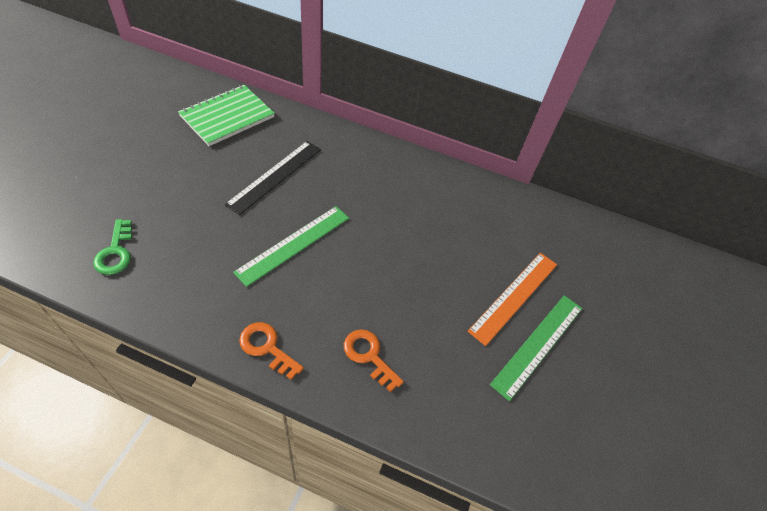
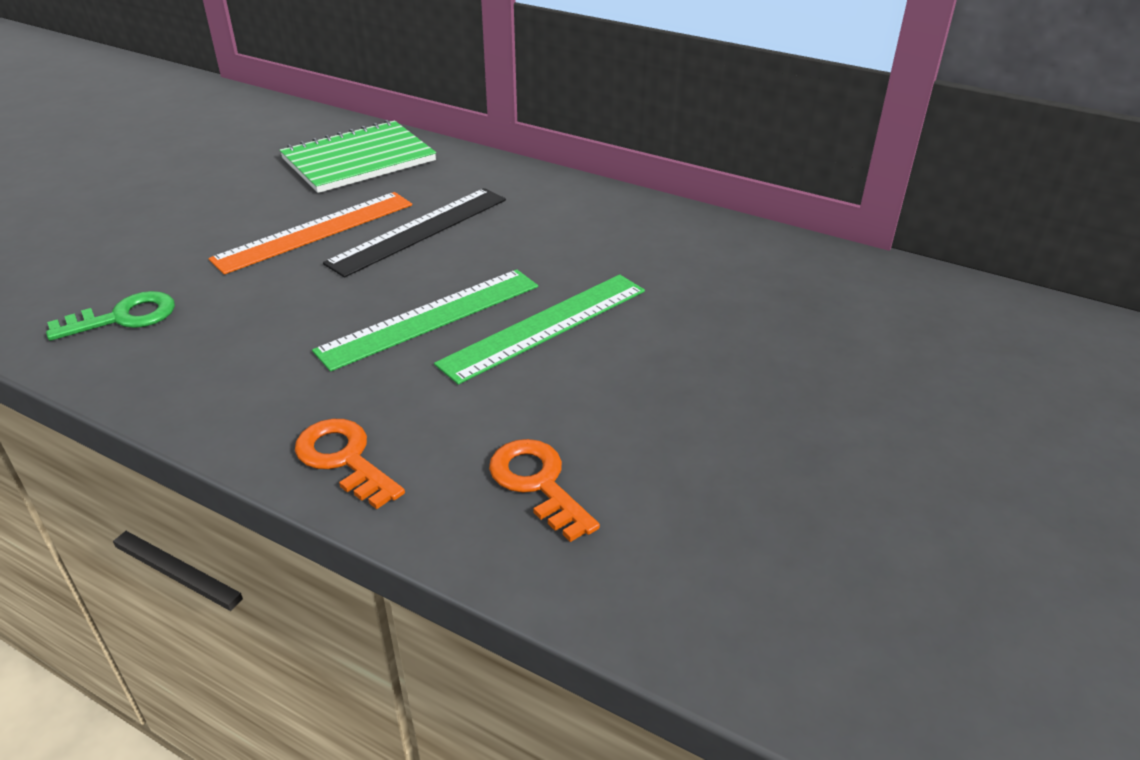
camera: 15 degrees right, 15 degrees down
(115, 252) = (123, 317): green key -> green key turned 120 degrees counterclockwise
(514, 296) = (849, 408): orange ruler -> orange ruler (315, 231)
(538, 345) = (897, 487): green ruler -> green ruler (545, 326)

